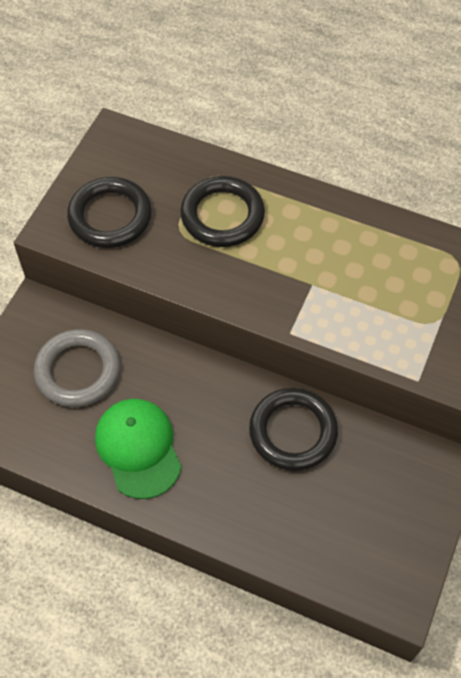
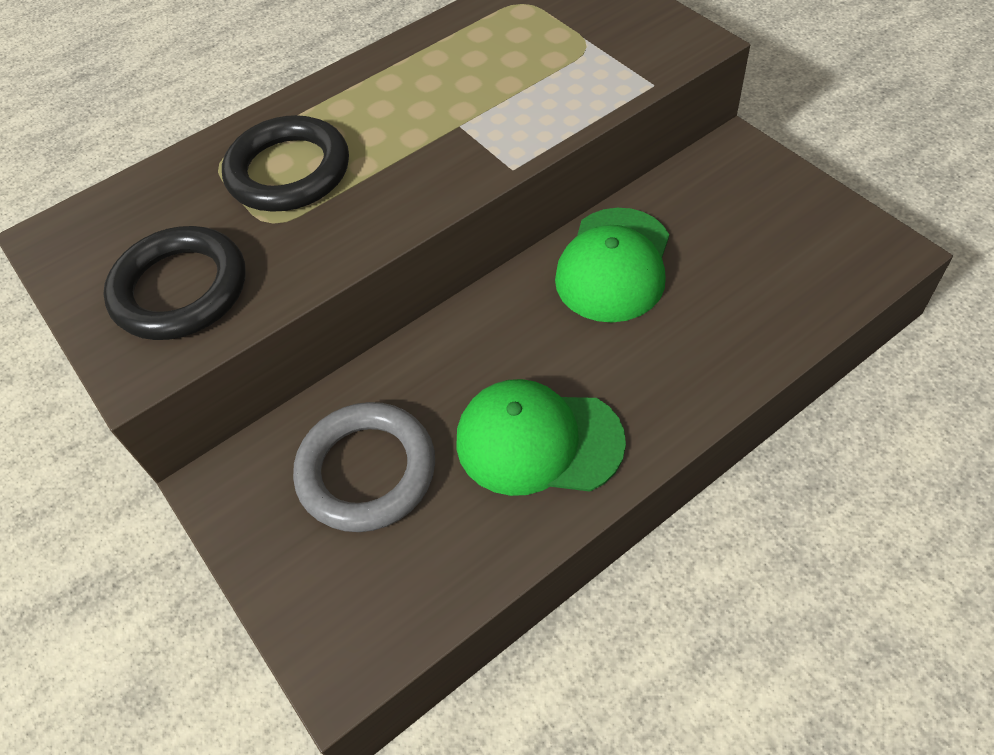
camera: 55 degrees left, 5 degrees down
(293, 432) = (614, 265): black ring -> green cap

